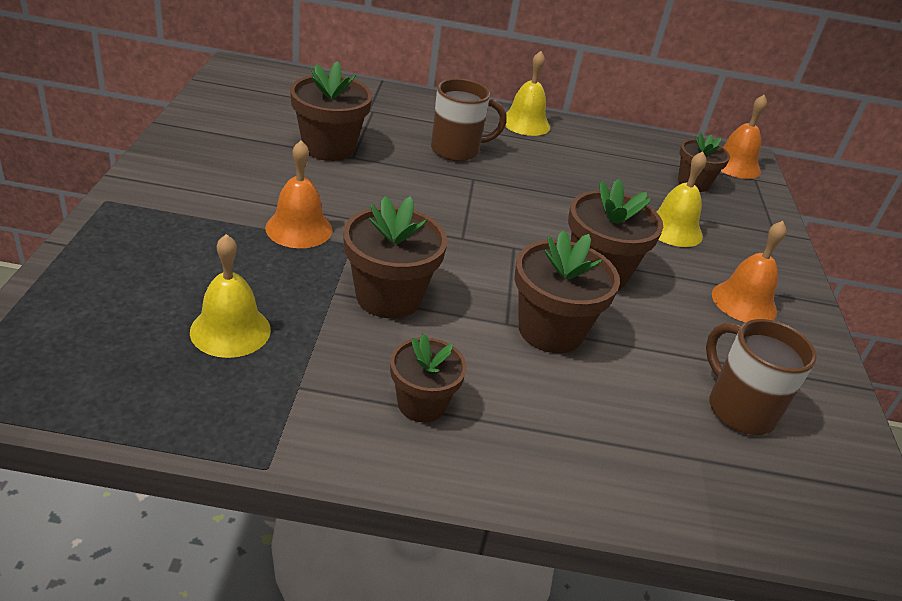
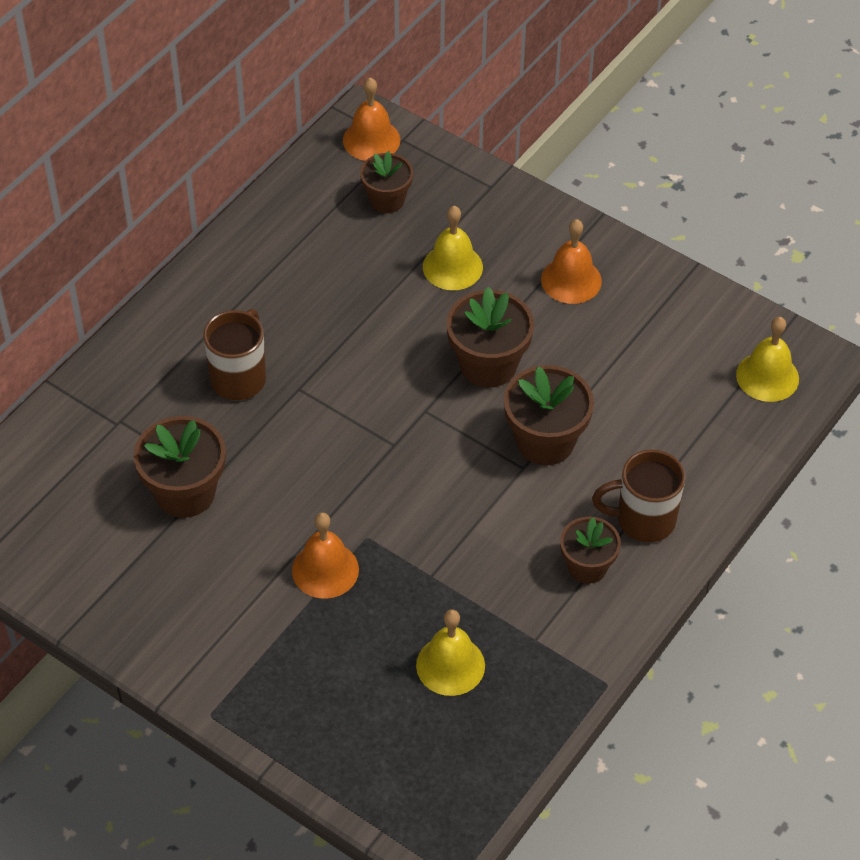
camera: 55 degrees left, 15 degrees up
(388, 297) = (454, 538): brown flower pot -> none
(525, 123) = (209, 285): yellow bell -> yellow bell (767, 376)
(738, 409) = (678, 366): brown mug -> brown mug (643, 520)

